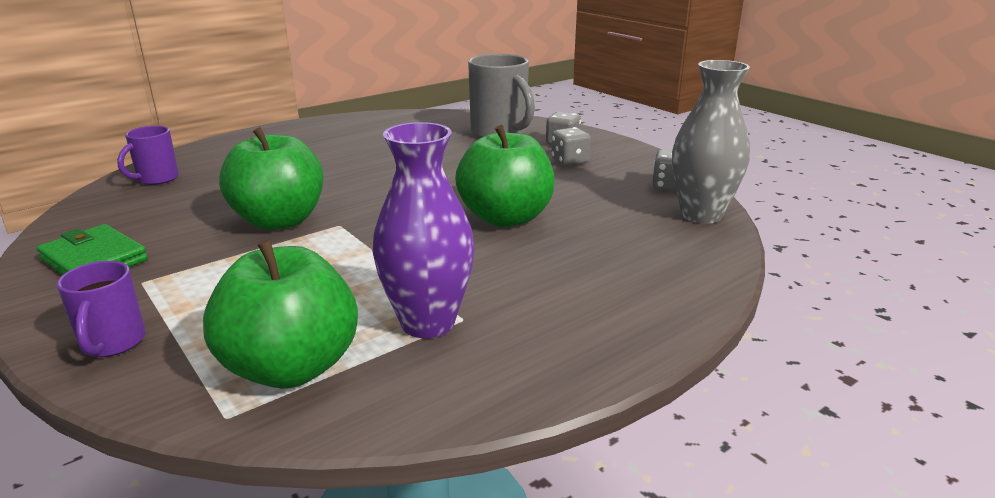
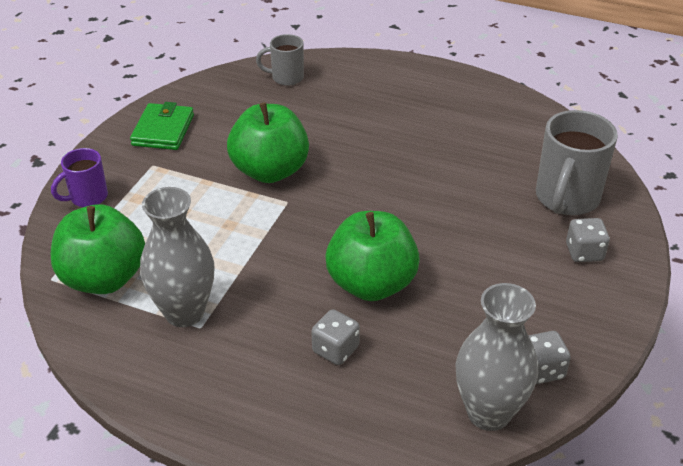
camera: 60 degrees right, 15 degrees up
(157, 179) = (286, 78): purple mug -> grey mug
(428, 323) = (184, 312): purple vase -> grey vase
(569, 161) = (538, 276): grey dice -> grey dice (335, 350)

